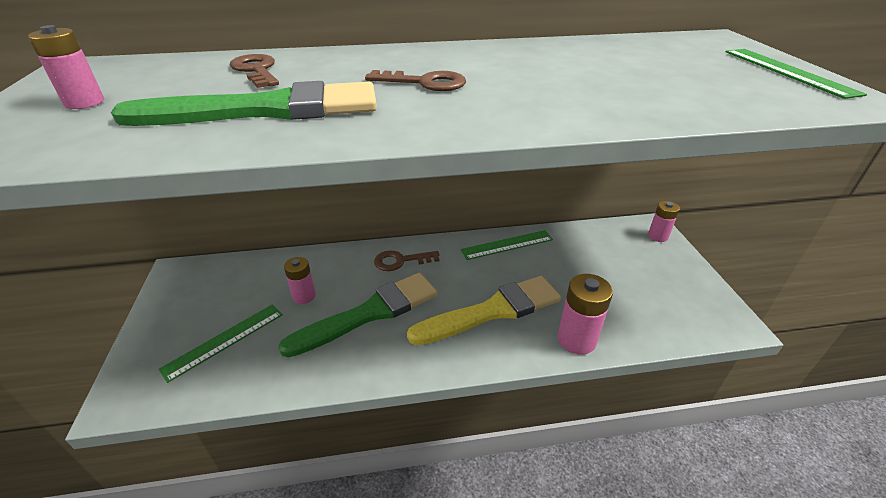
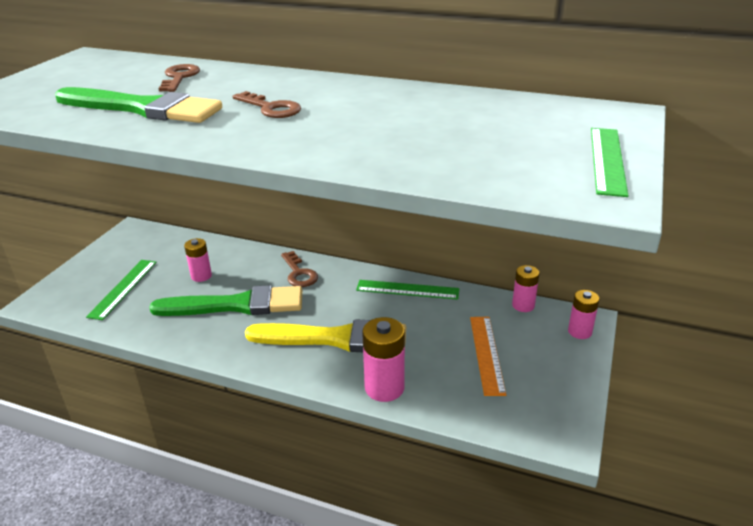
camera: 30 degrees right, 5 degrees down
(84, 102) = (58, 83): pink battery -> pink battery (523, 305)
(224, 341) = (123, 288): green ruler -> green ruler turned 60 degrees counterclockwise
(400, 261) = (299, 273): brown key -> brown key turned 135 degrees counterclockwise
(618, 278) = (486, 354): none -> orange ruler

